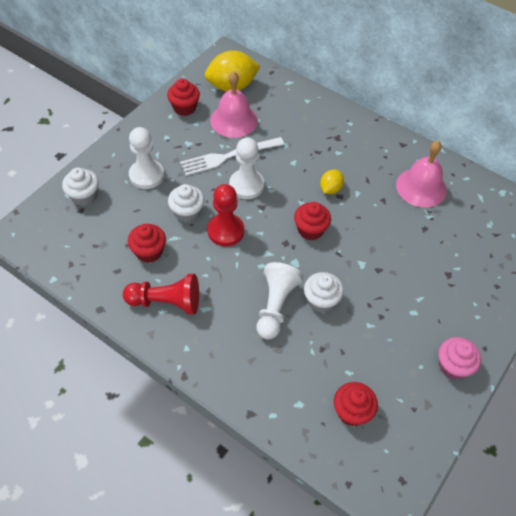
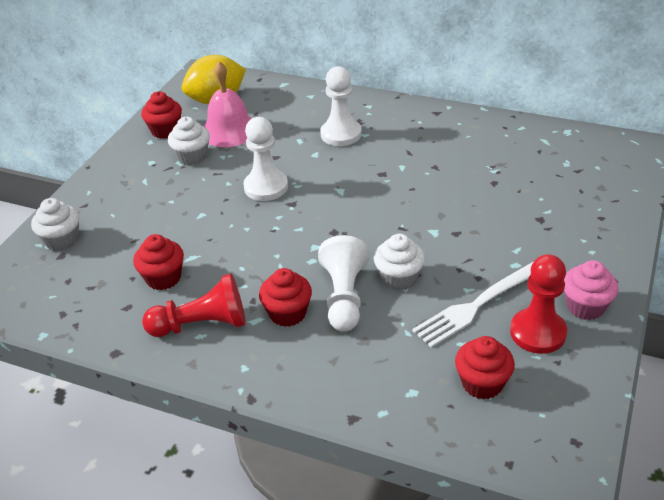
camera: 10 degrees left, 15 degrees down
(146, 175) = (137, 203): white pawn -> white pawn (341, 134)
(187, 212) = (200, 228): white cupcake -> white cupcake (192, 157)
(226, 231) = (255, 236): red pawn -> red pawn (537, 333)
(229, 156) = (234, 164): white fork -> white fork (478, 304)
(310, 230) = (359, 213): red cupcake -> red cupcake (287, 313)
(330, 189) = (368, 169): yellow lemon -> none
(421, 187) = (474, 146): pink bell -> none

